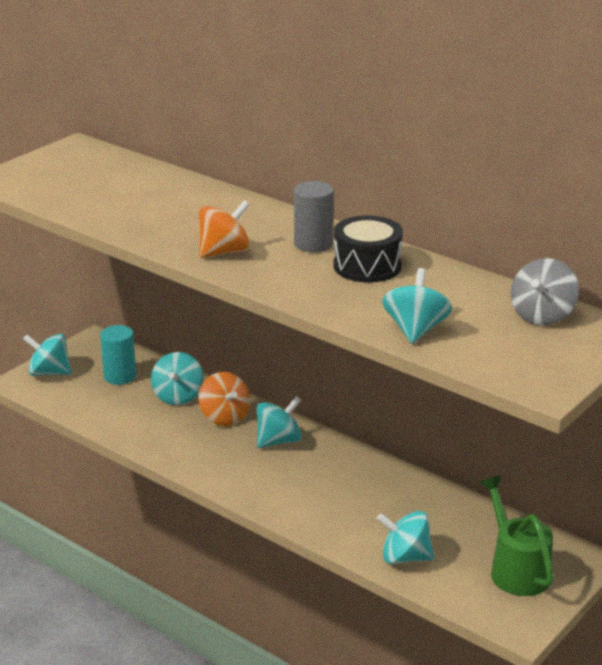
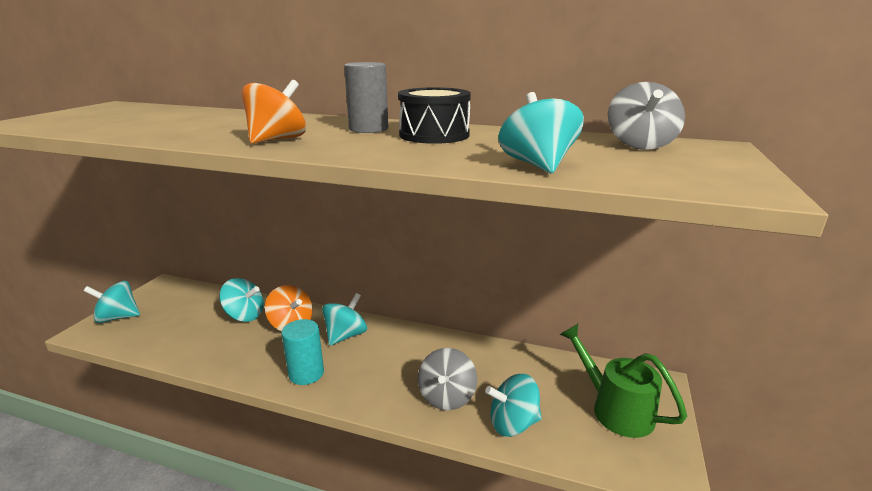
camera: 20 degrees left, 5 degrees down
(120, 376) = (188, 309): turquoise cylinder -> turquoise cylinder (306, 373)
(178, 396) = (245, 315): turquoise spinning top -> turquoise spinning top turned 60 degrees counterclockwise
(355, 521) = (447, 397): none -> grey spinning top

